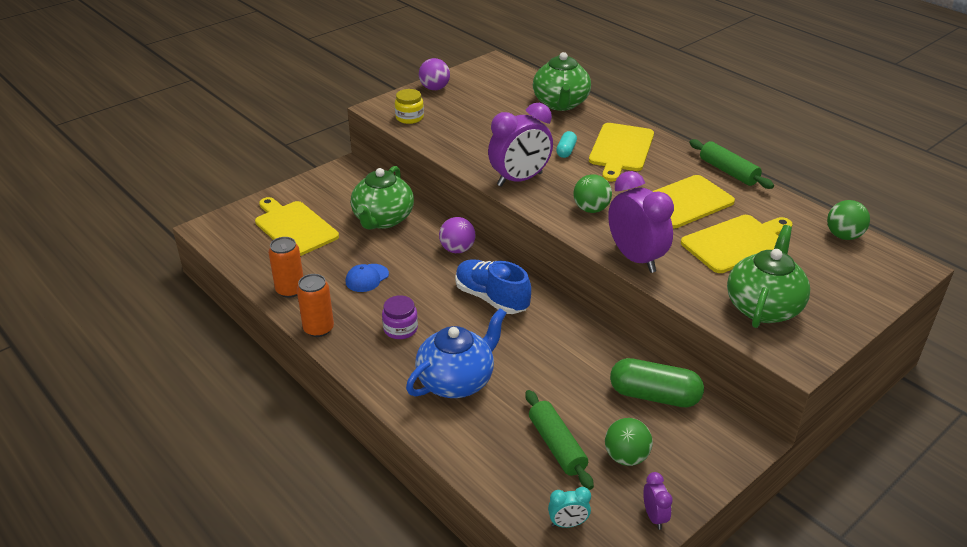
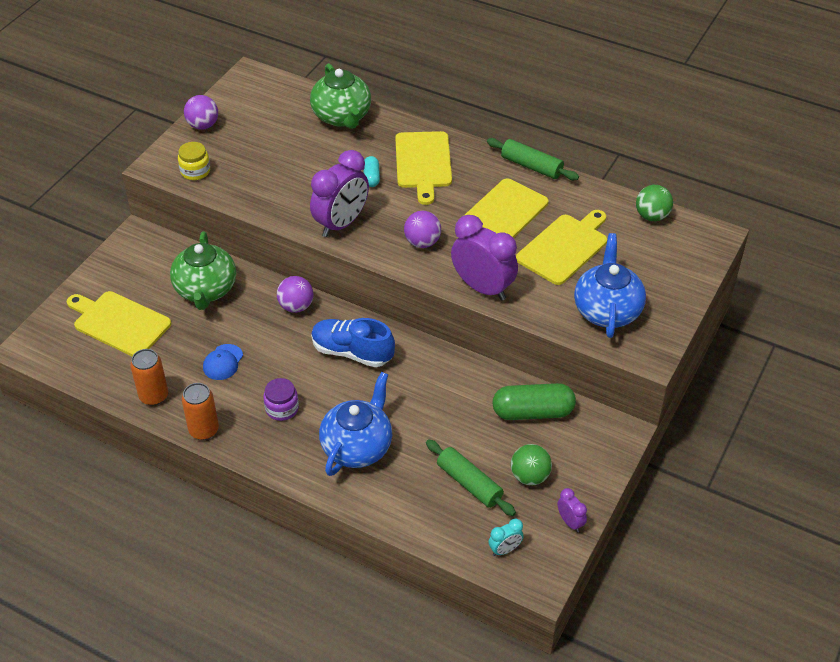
camera: 20 degrees left, 10 degrees up
(591, 209) = (422, 242): green ball -> purple ball
(763, 307) = (607, 311): green teapot -> blue teapot

